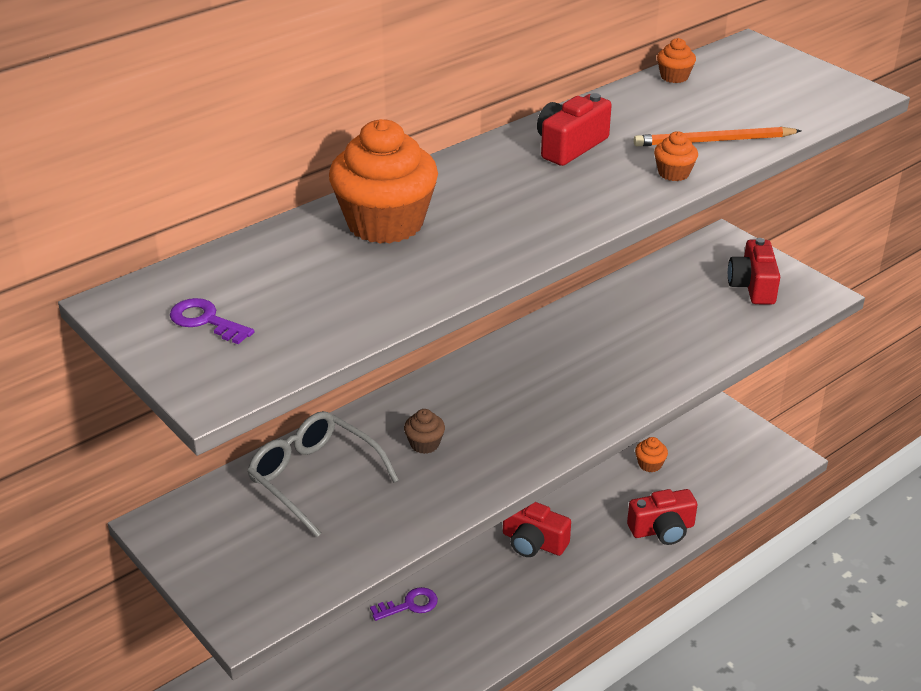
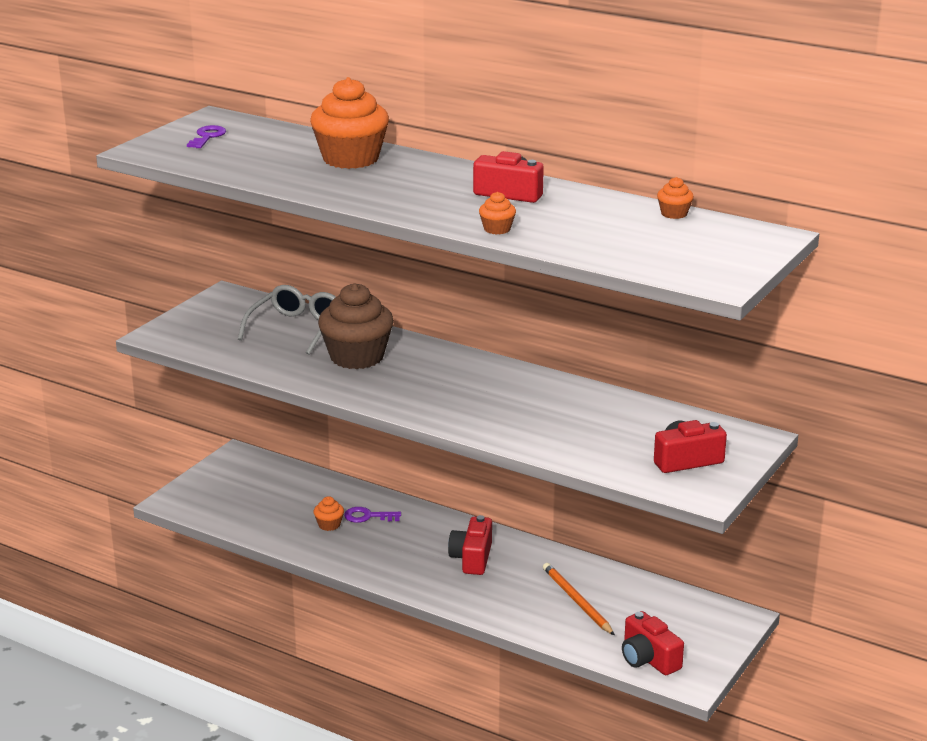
camera: 70 degrees right, 10 degrees down
(409, 605) = (368, 516): purple key -> purple key turned 135 degrees clockwise
(424, 444) = (357, 357): brown cupcake -> brown cupcake, size x2.32
(650, 464) = (617, 602): orange cupcake -> orange cupcake (329, 525)
(662, 529) = (532, 621): red camera -> red camera (648, 659)
(713, 141) = (566, 237): orange pencil -> orange pencil (576, 601)

